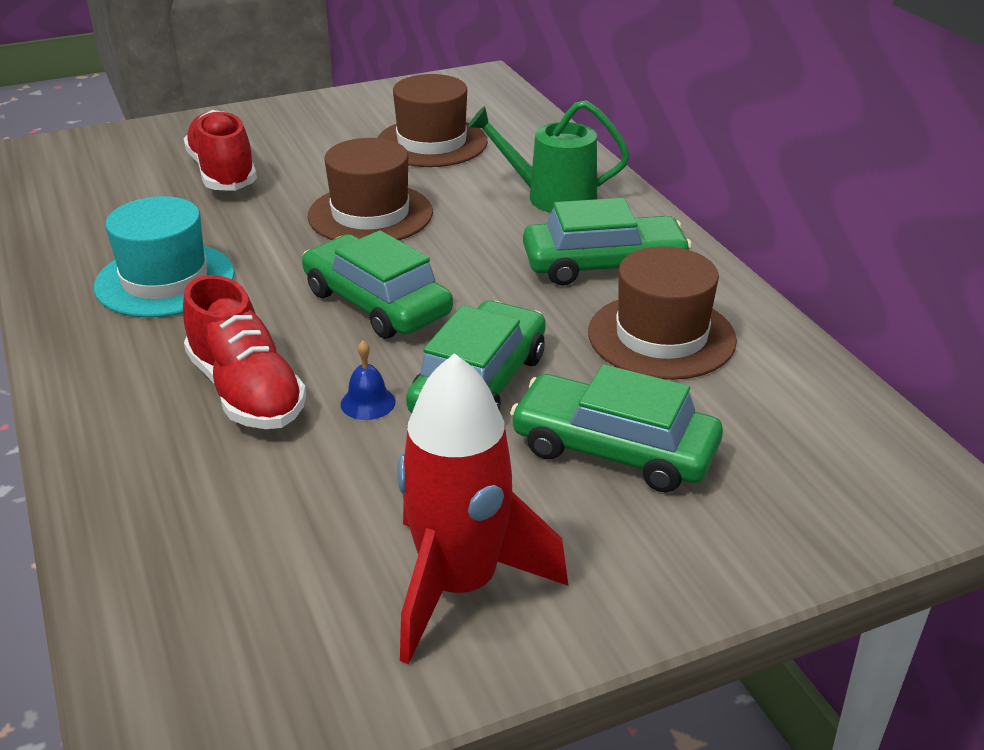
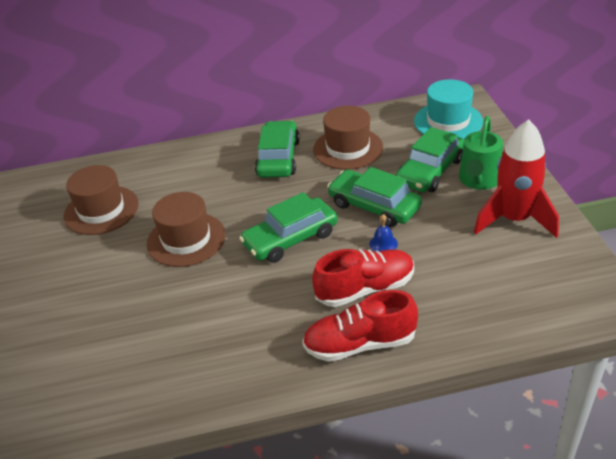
camera: 75 degrees left, 5 degrees up
(165, 280) = (233, 332): turquoise hat -> turquoise hat (448, 121)
(223, 173) = (89, 312): red shoe -> red shoe (360, 344)
(552, 197) = (199, 168): green watering can -> green watering can (479, 180)

